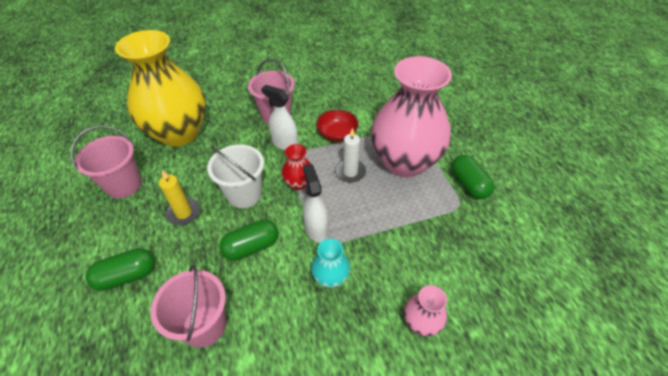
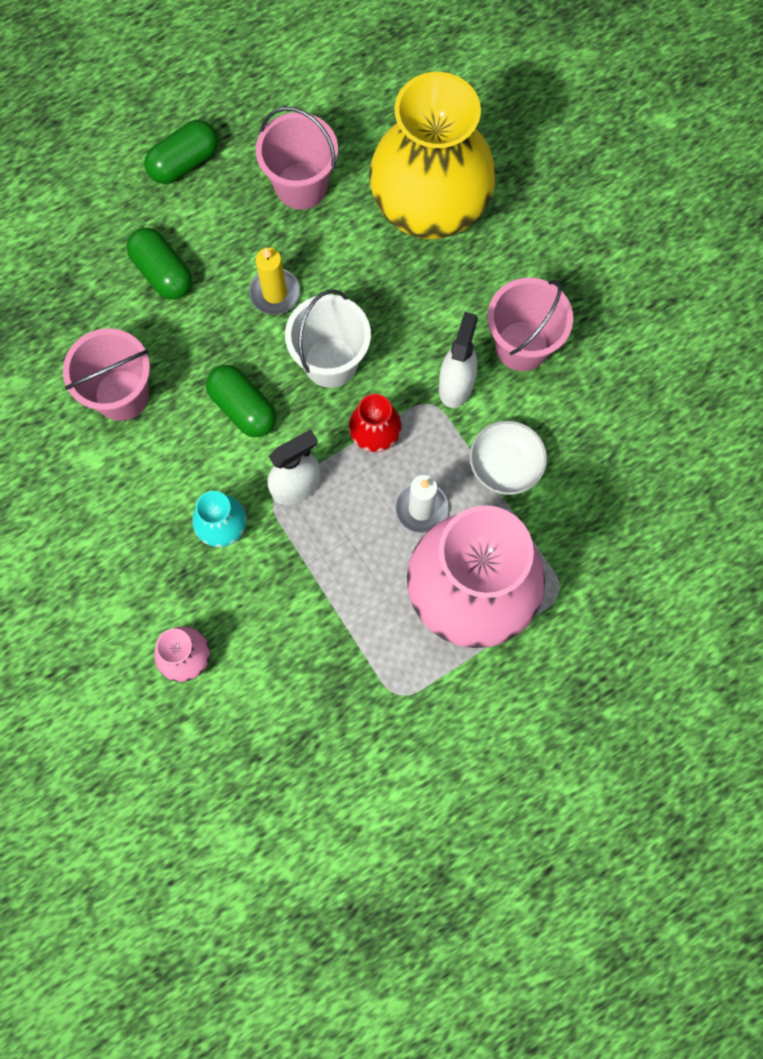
camera: 75 degrees right, 25 degrees up
(337, 134) = (505, 465): red bowl -> white bowl
(468, 184) = (448, 707): green capsule -> green capsule (184, 162)

